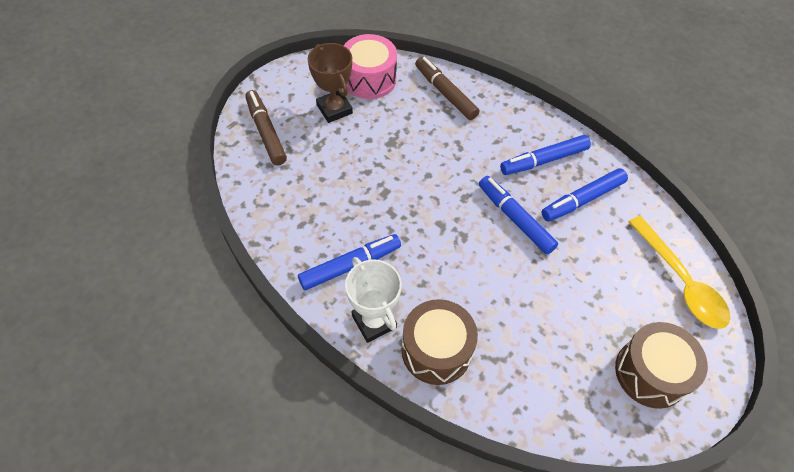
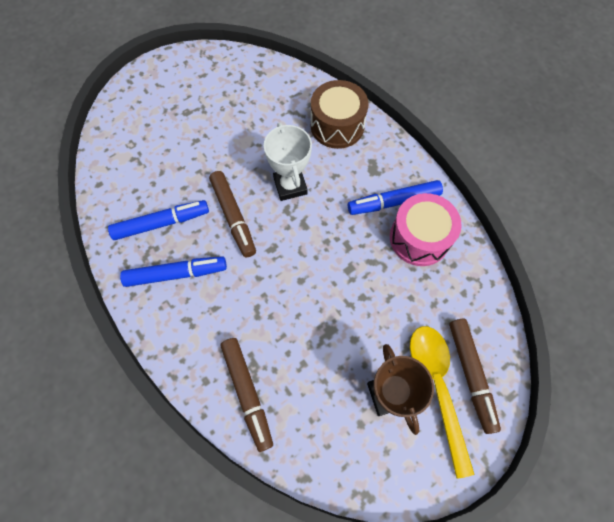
camera: 165 degrees left, 10 degrees up
(369, 79) = (336, 439): pink drum -> pink drum (419, 238)
(374, 321) = (380, 154): white trophy -> white trophy (290, 186)
(515, 218) = (233, 217): blue marker -> brown marker
(651, 373) = (188, 84): brown drum -> none
(680, 282) = (123, 137): yellow spoon -> yellow spoon (437, 387)

